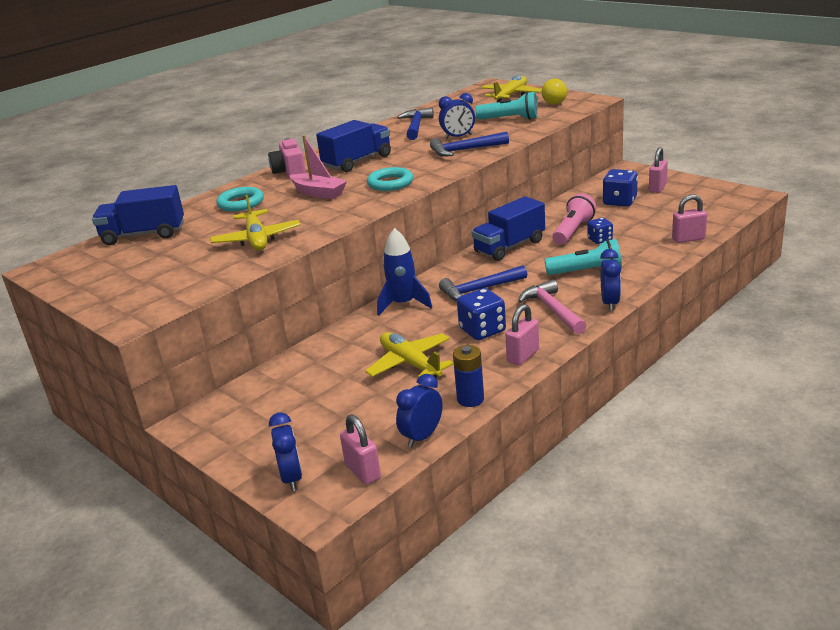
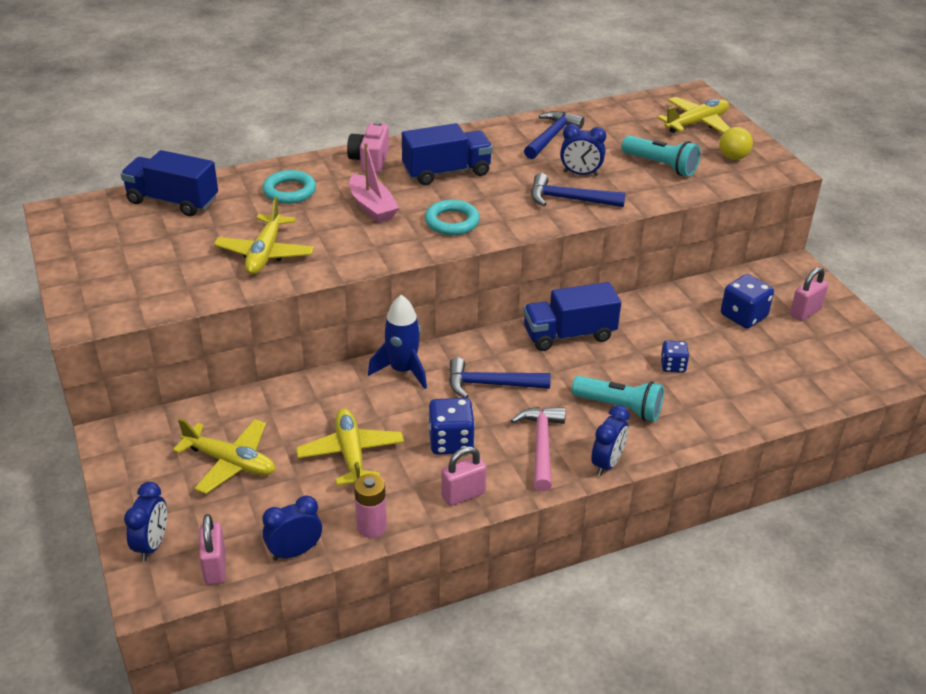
camera: 20 degrees right, 10 degrees up
(312, 403) = (230, 462): none -> yellow plane
(470, 399) = (371, 527): blue battery -> pink battery
(573, 231) = (655, 340): pink flashlight -> none
(688, 239) = (771, 407): pink padlock -> none

